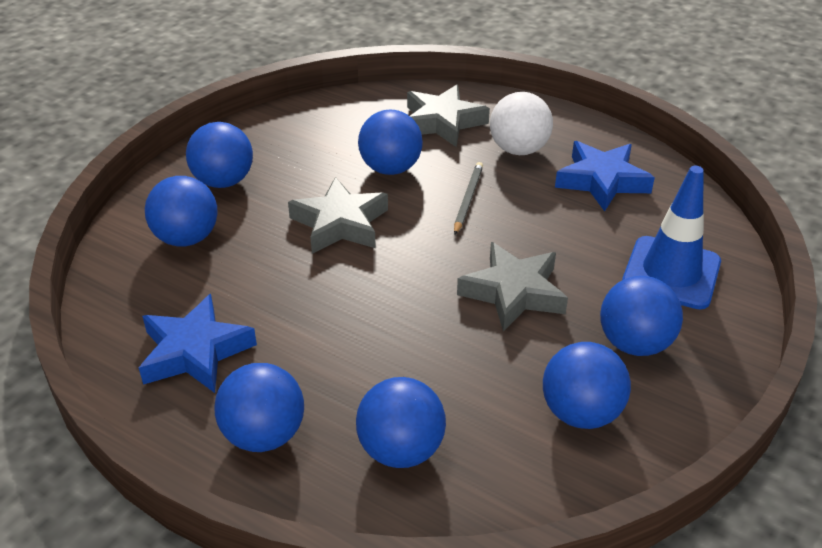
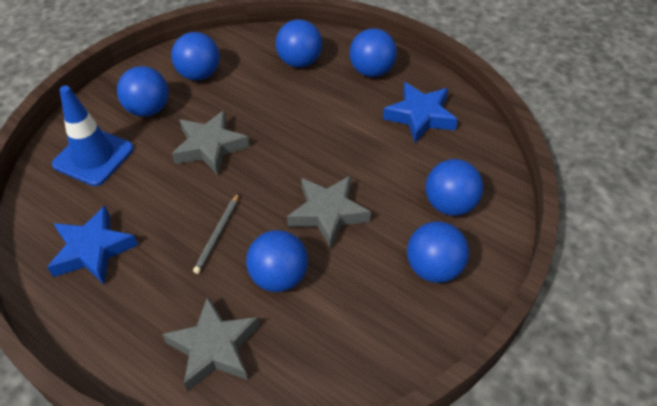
camera: 175 degrees left, 10 degrees up
(518, 150) = (150, 297): white ball -> none

